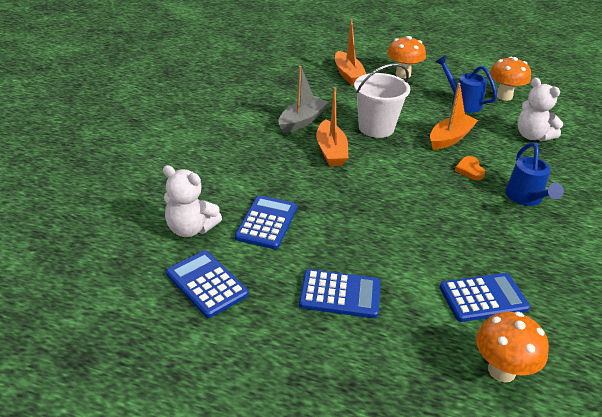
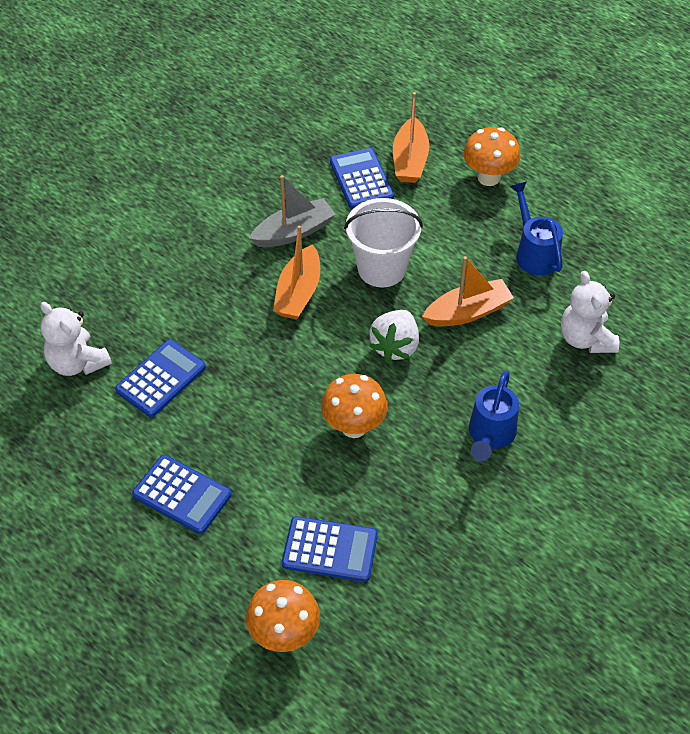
camera: 25 degrees right, 15 degrees up
(207, 284) = (58, 439): blue calculator -> blue calculator (361, 179)
(420, 165) = (395, 346): none -> white strawberry
(469, 170) = (453, 371): orange heart -> none
(504, 96) = (606, 256): orange mushroom -> orange mushroom (354, 427)

